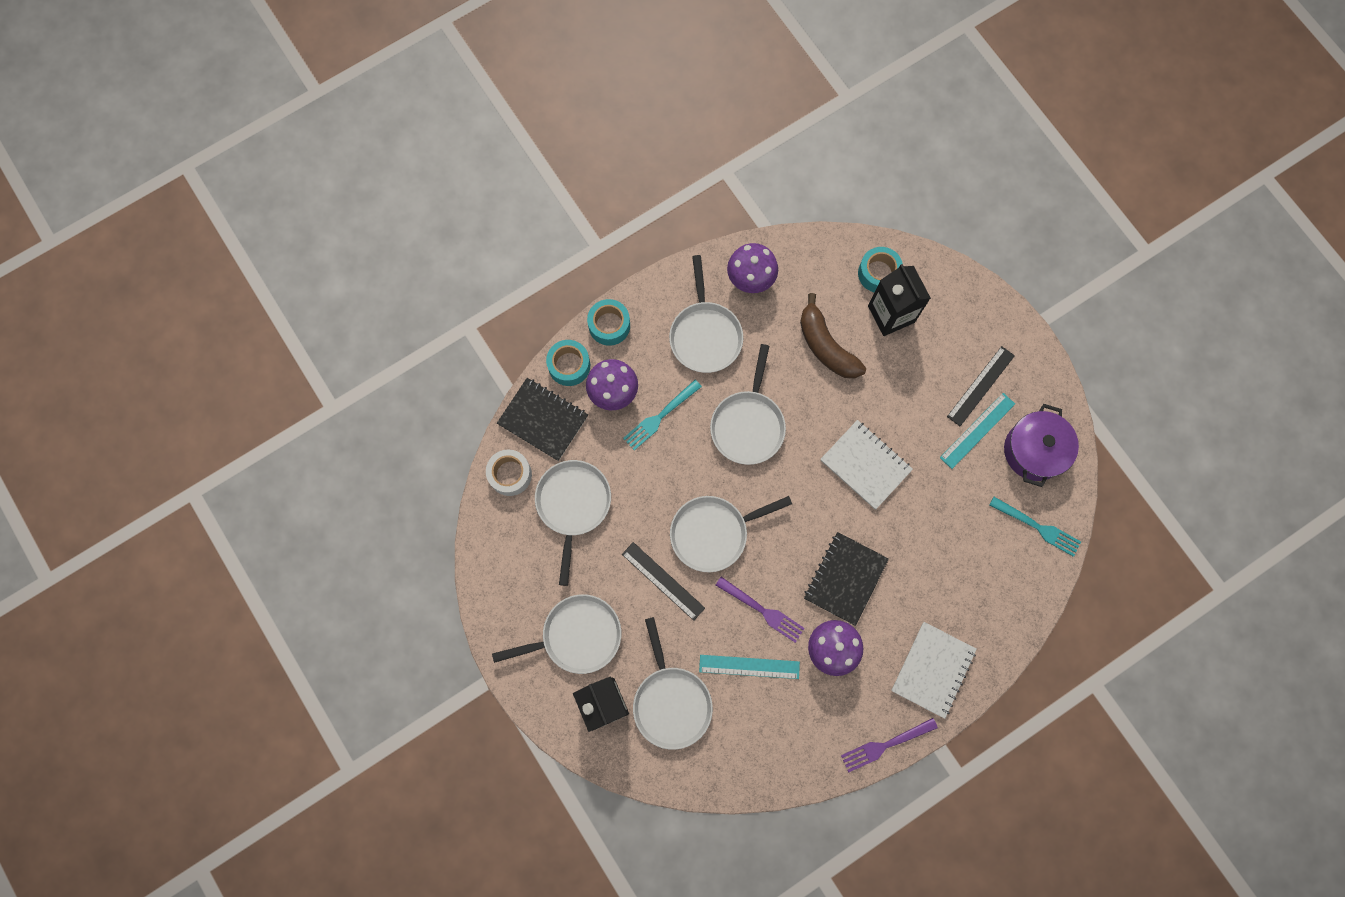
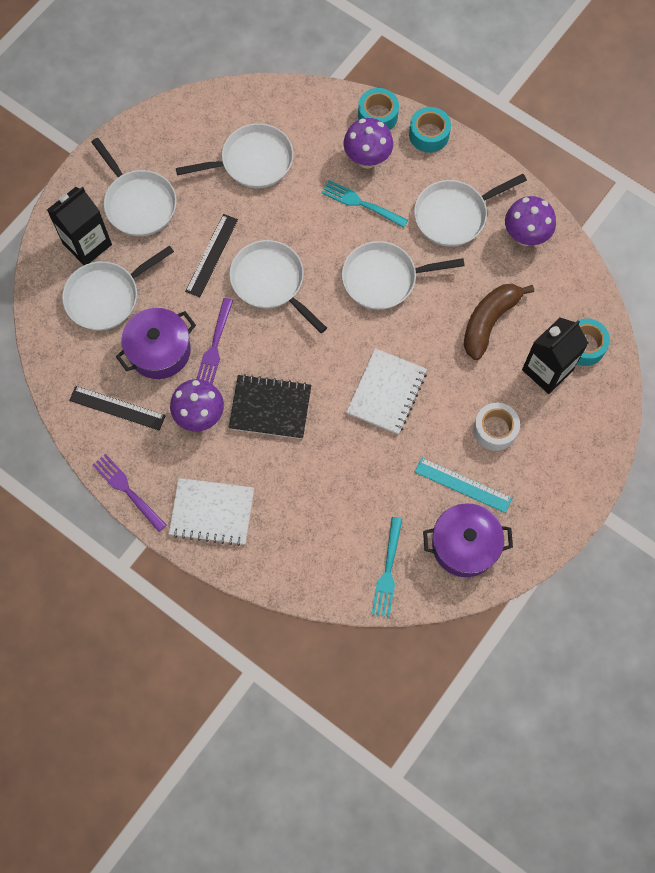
camera: 70 degrees right, 5 degrees down
(510, 474) = (260, 104): white tape -> white tape (495, 429)
(543, 420) = (319, 112): black notebook -> none
(749, 667) = (159, 351): turquoise ruler -> purple pot
(980, 386) = (510, 474): black ruler -> black ruler (117, 408)

